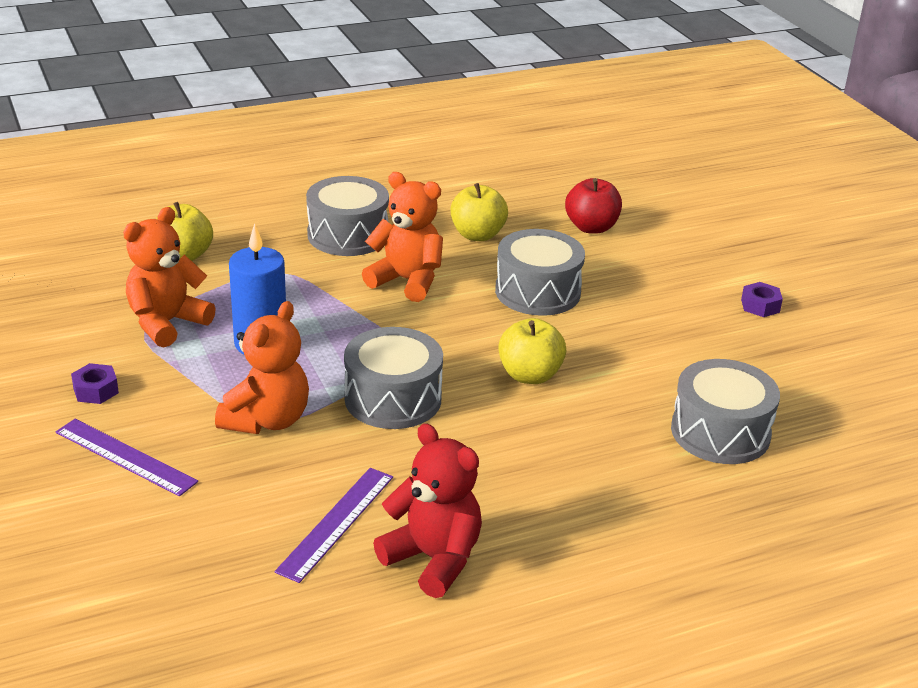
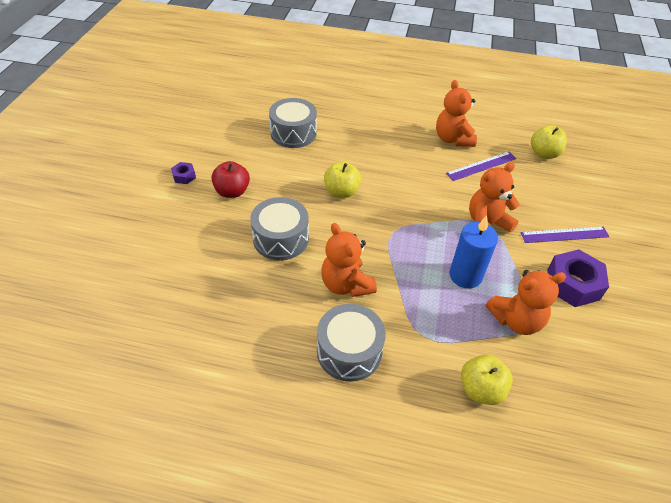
camera: 145 degrees left, 15 degrees up
(96, 390) = (572, 284): purple nut -> purple nut, size x2.03
(125, 456) = (564, 235): purple ruler -> purple ruler turned 75 degrees counterclockwise
(393, 399) = (417, 209): grey drum -> none
(433, 559) = (453, 139): red teddy bear -> orange teddy bear
(477, 235) = (264, 304): yellow apple -> yellow apple (544, 154)
(591, 227) = (187, 274): red apple -> red apple (232, 192)

